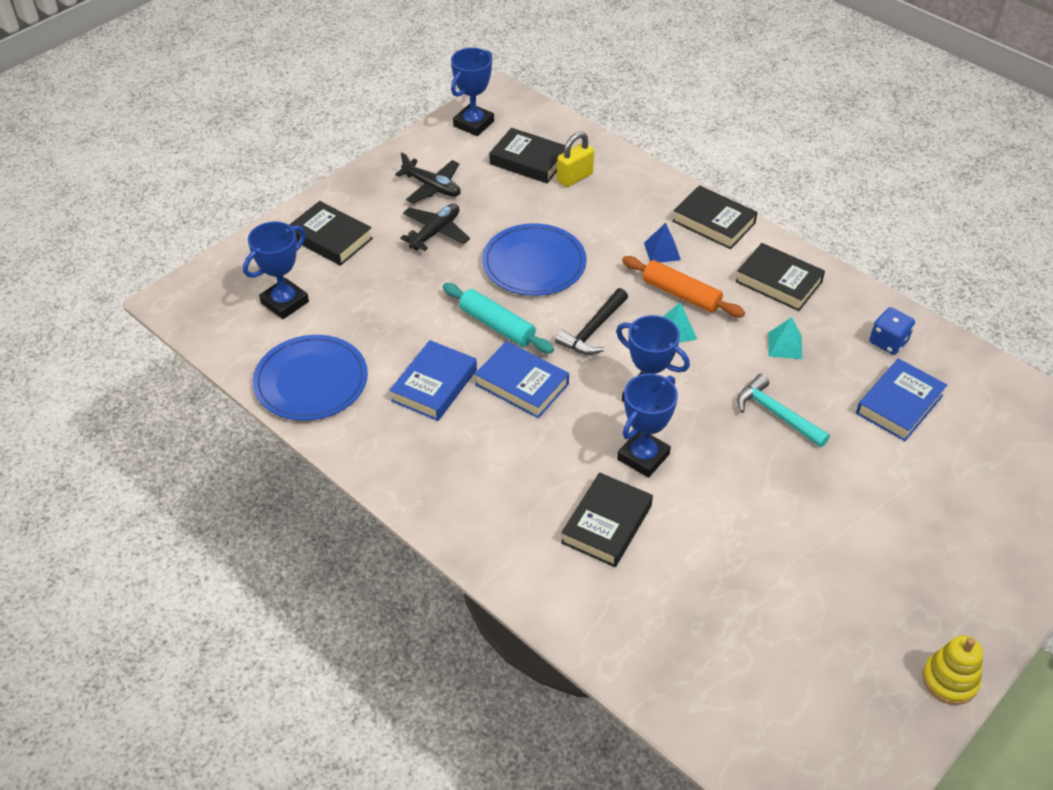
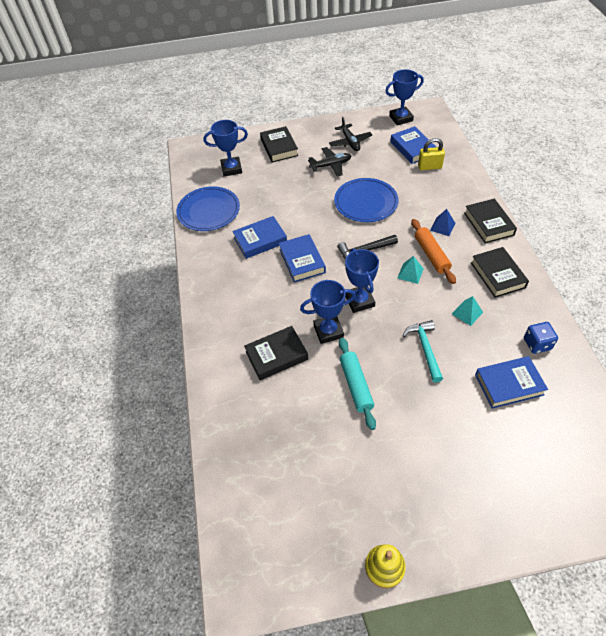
camera: 40 degrees right, 5 degrees up
(497, 325) = (317, 225): turquoise rolling pin -> turquoise rolling pin (356, 385)
(528, 161) = (412, 148): black book -> blue book

